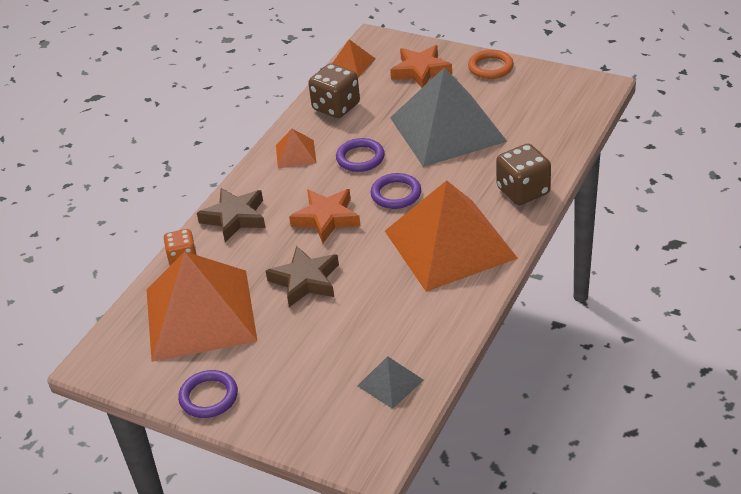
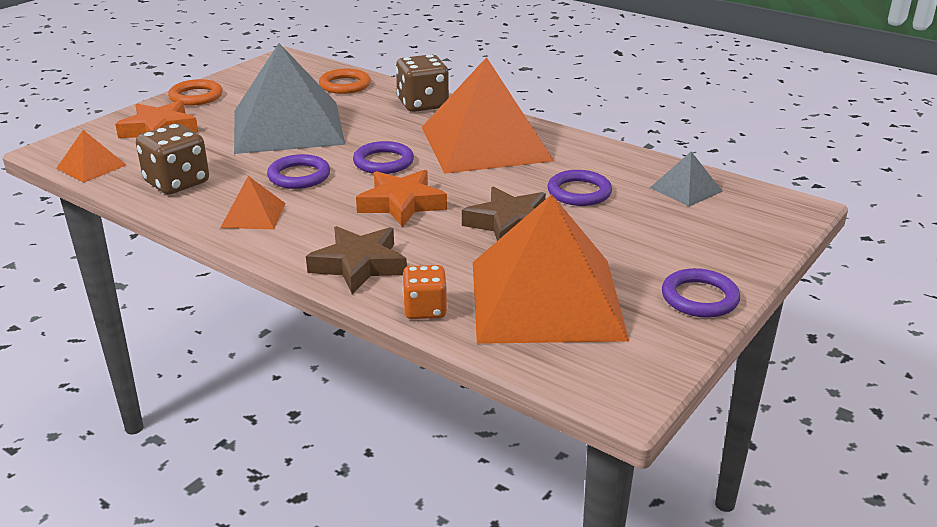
camera: 85 degrees left, 10 degrees down
(368, 314) = (579, 192): none -> purple ring
(549, 136) = (345, 85): none -> orange ring

